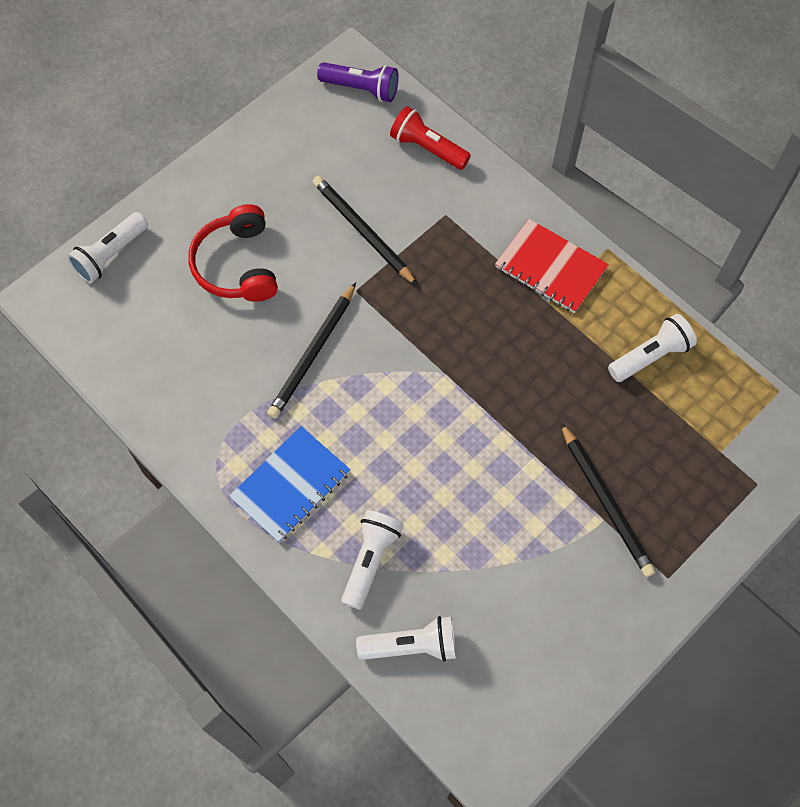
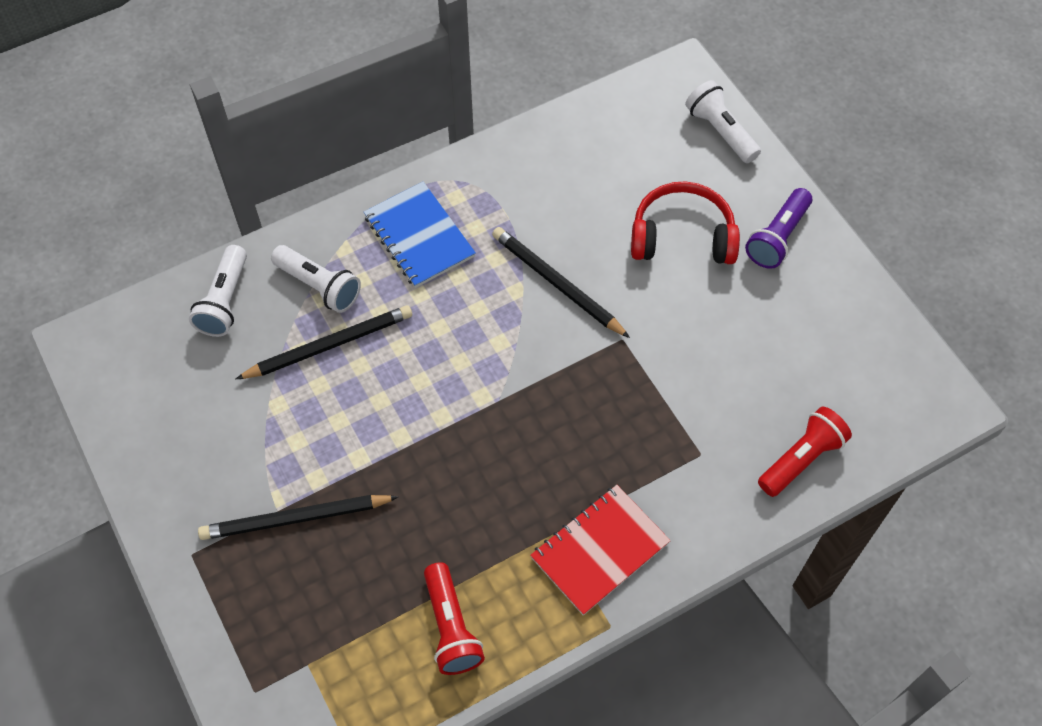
camera: 105 degrees right, 5 degrees down
(361, 89) = (904, 407): purple flashlight -> purple flashlight (778, 237)
(363, 231) = (697, 362): black pencil -> black pencil (329, 345)
(650, 356) = (451, 627): white flashlight -> red flashlight

